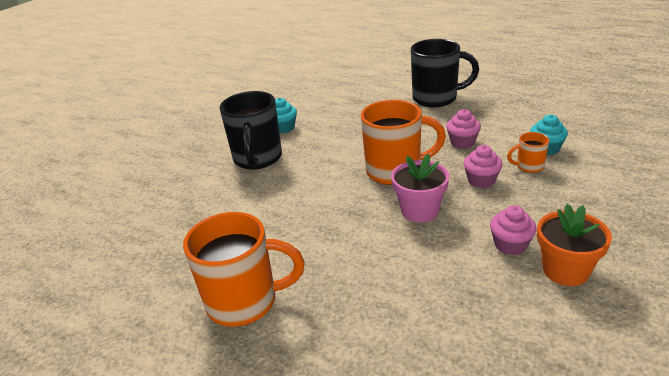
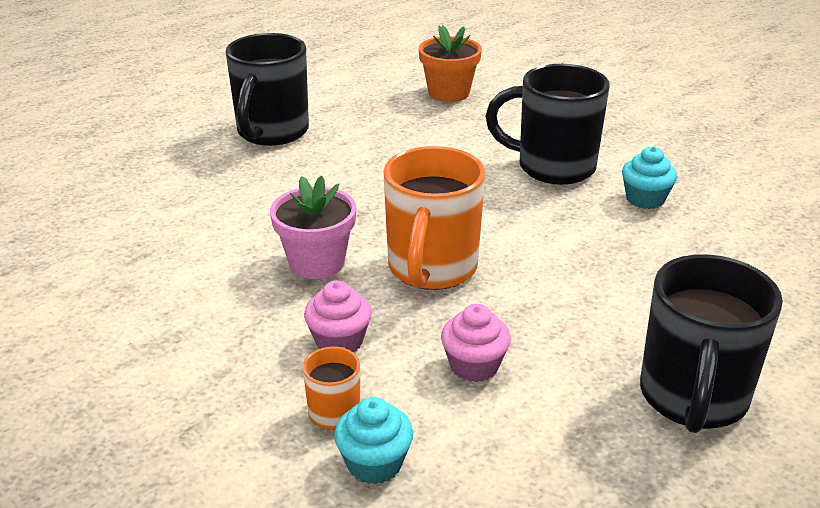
camera: 105 degrees right, 0 degrees up
(245, 302) = (272, 132): orange mug -> black mug
(510, 245) = (181, 310): pink cupcake -> none
(565, 270) = (96, 333): orange flower pot -> orange flower pot (449, 93)

